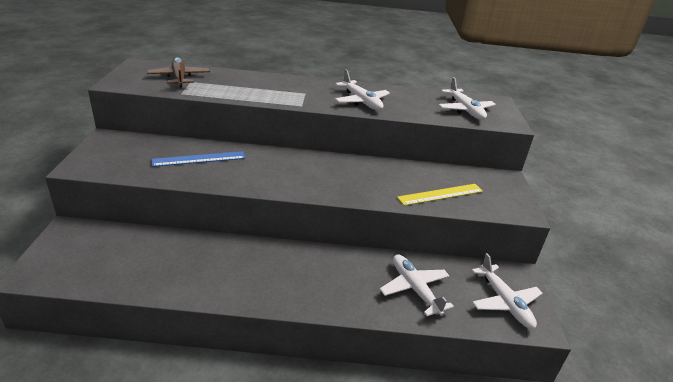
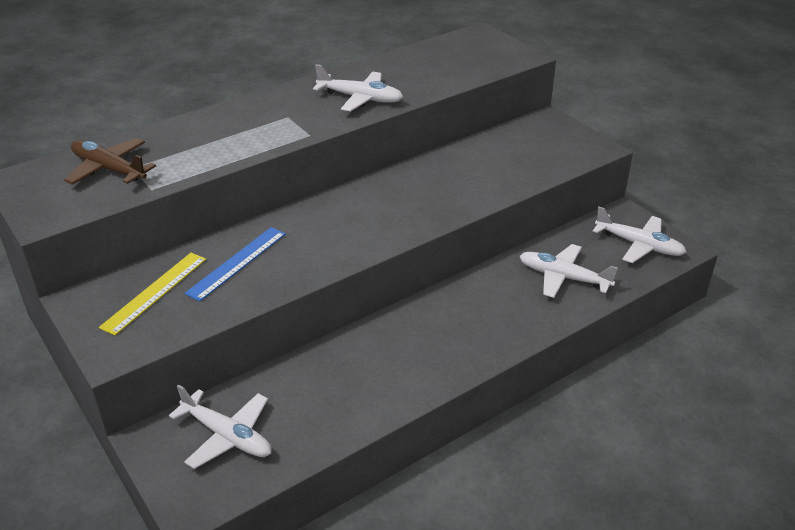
camera: 35 degrees left, 5 degrees up
(440, 194) = (517, 168): yellow ruler -> yellow ruler (155, 292)
(465, 110) = (467, 59): white plane -> white plane (227, 435)

